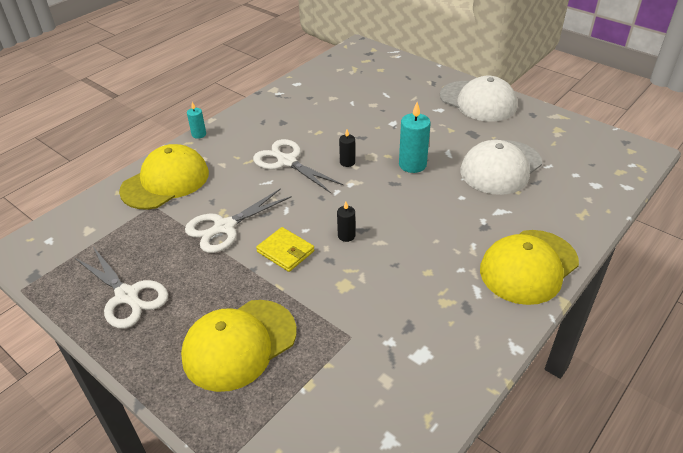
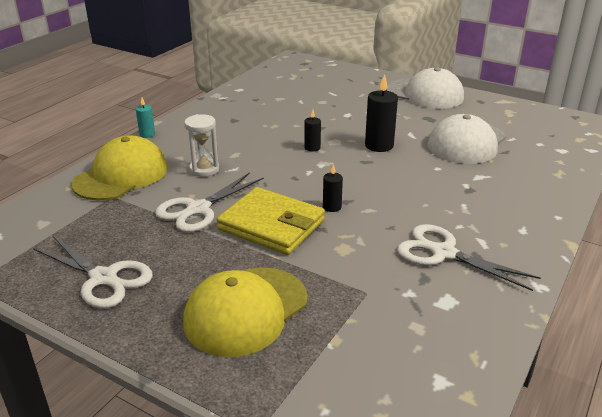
camera: 10 degrees left, 10 degrees down
(241, 181) = (204, 169): none -> white hourglass
(285, 251) = (271, 225): yellow wallet -> yellow wallet, size x1.72
(287, 161) = (249, 151): white scissors -> white scissors (443, 253)
(412, 164) = (379, 145): turquoise candle -> black candle
(528, 266) = (525, 218): yellow cap -> none

